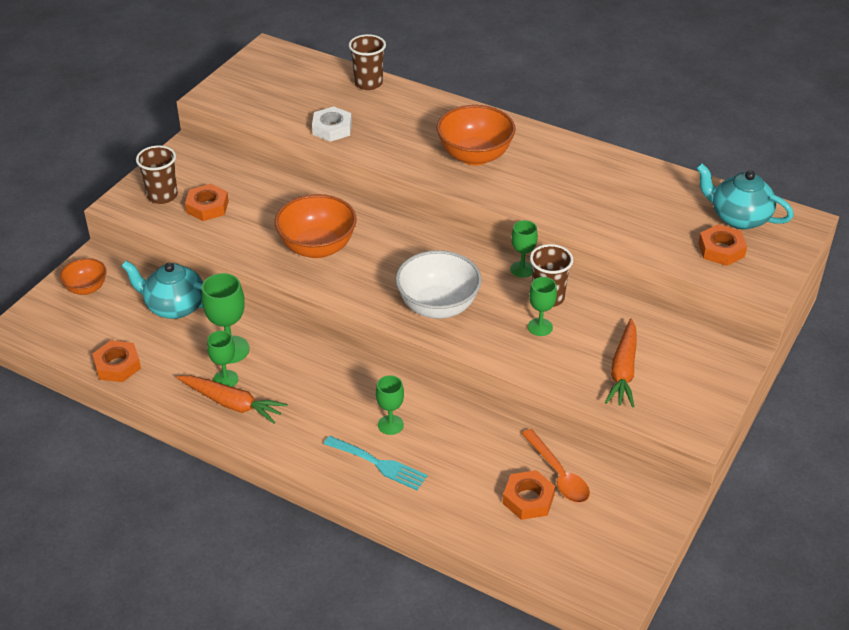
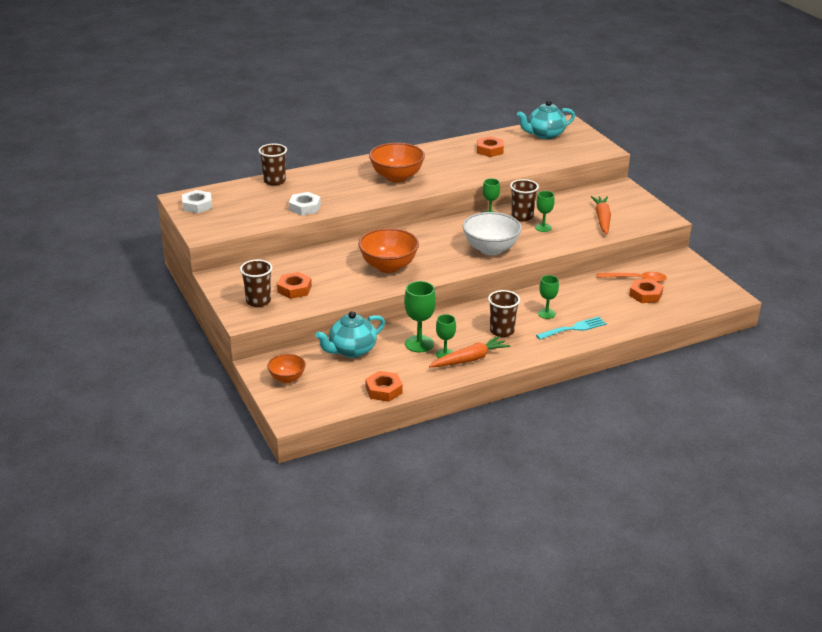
camera: 55 degrees left, 10 degrees down
(264, 64) = (197, 205): none -> white nut
(315, 403) = (502, 331): none -> brown cup
(623, 370) = (602, 219): orange carrot -> orange carrot turned 135 degrees counterclockwise
(721, 250) = (564, 148): orange nut -> orange nut (490, 150)

